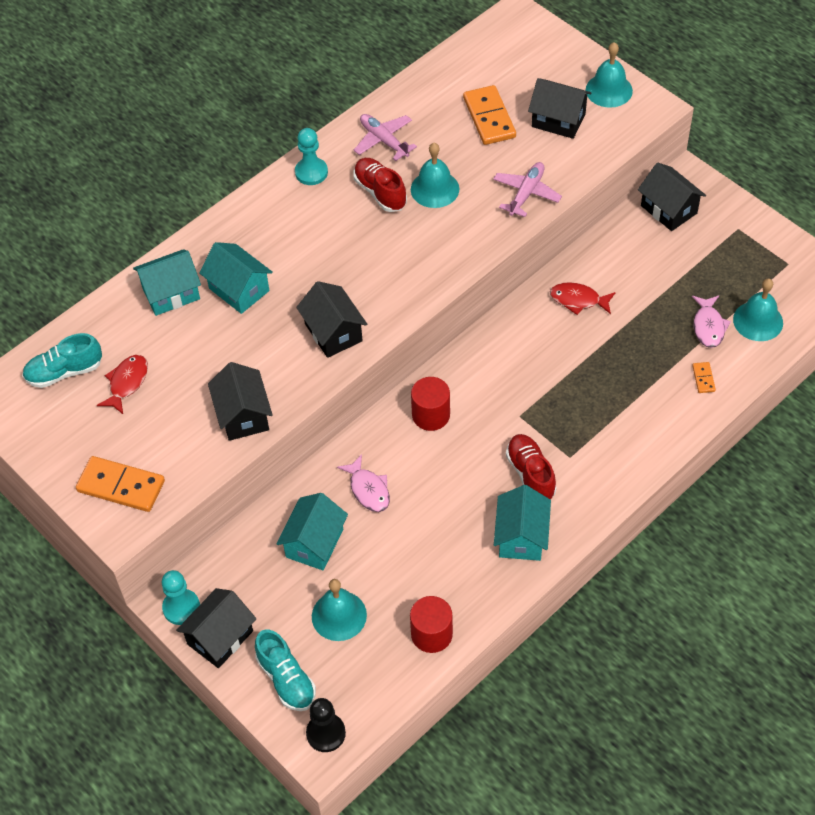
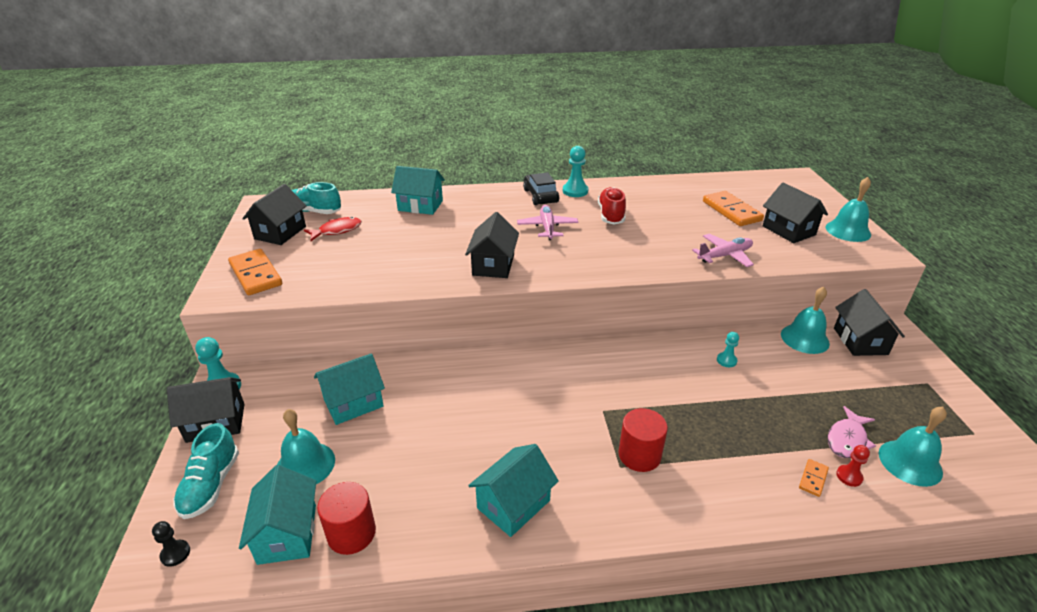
camera: 35 degrees right, 20 degrees down
(239, 289) = (461, 220): turquoise house -> turquoise house (287, 534)
(243, 415) = (377, 277): black house -> black house (280, 233)
(283, 202) = (540, 196): none -> black car
(326, 733) = (175, 554): black pawn -> black pawn, size x0.60
(368, 489) = (432, 392): pink fish -> none
(384, 140) = (641, 195): pink plane -> pink plane (547, 227)
(431, 415) = (531, 371): red cylinder -> red cylinder (639, 455)
(435, 189) = (653, 228): turquoise bell -> turquoise bell (804, 338)
(489, 117) = (731, 211): orange domino -> orange domino turned 45 degrees counterclockwise
(530, 474) = (571, 459): red shoe -> none
(578, 300) = (726, 360): red fish -> turquoise pawn
(725, 360) = (849, 476): none -> red pawn

